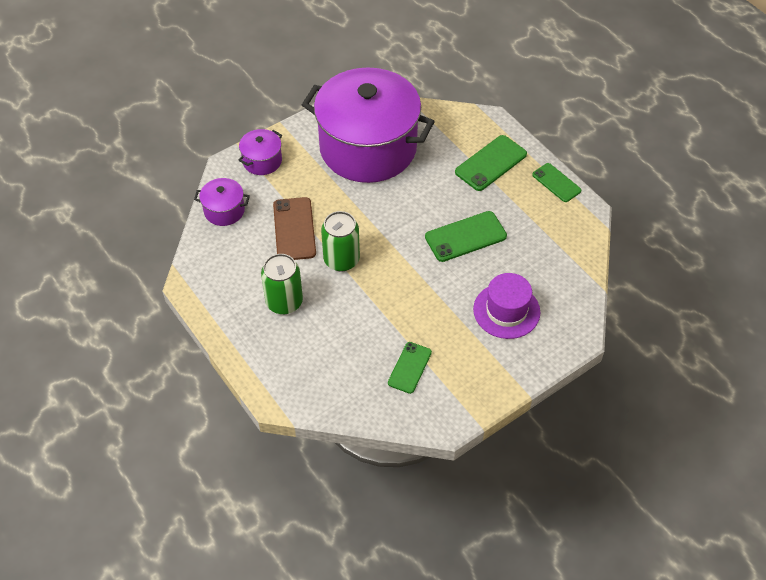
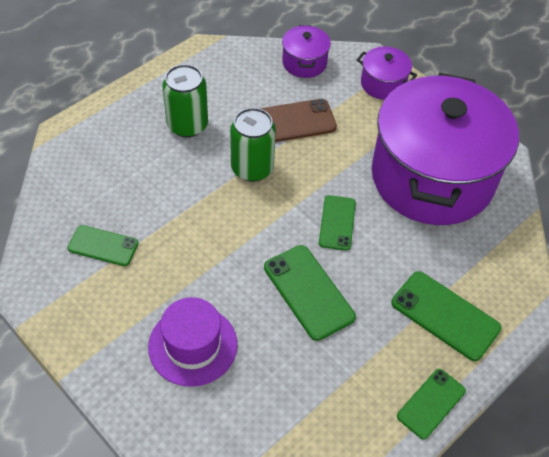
camera: 80 degrees right, 0 degrees up
(404, 211) = (337, 223): none -> green phone

